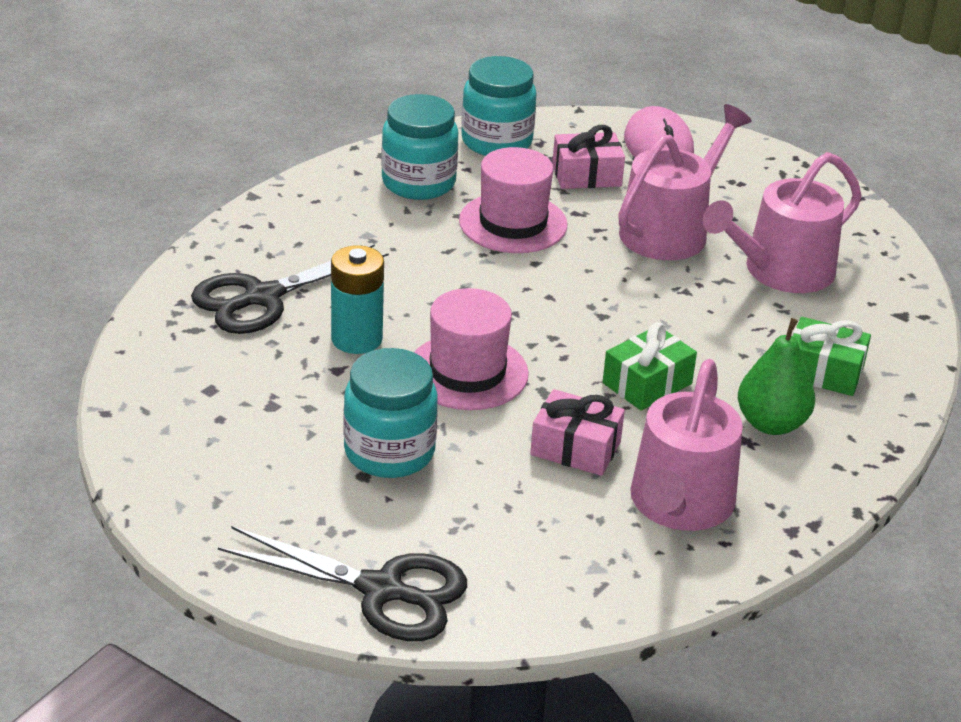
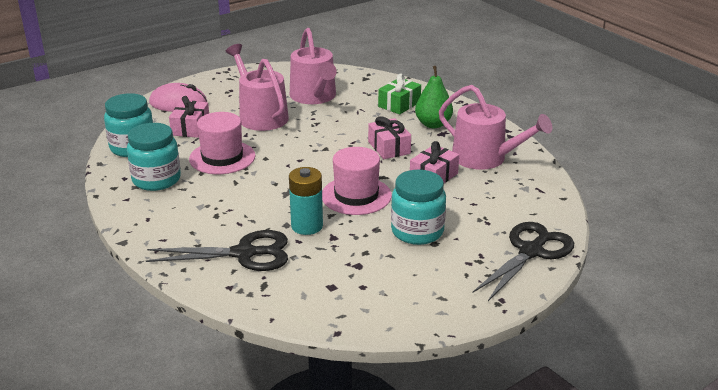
camera: 70 degrees left, 5 degrees down
(263, 297) = (244, 253): black scissors -> black scissors turned 75 degrees counterclockwise
(647, 383) = (389, 148): green gift -> pink gift

